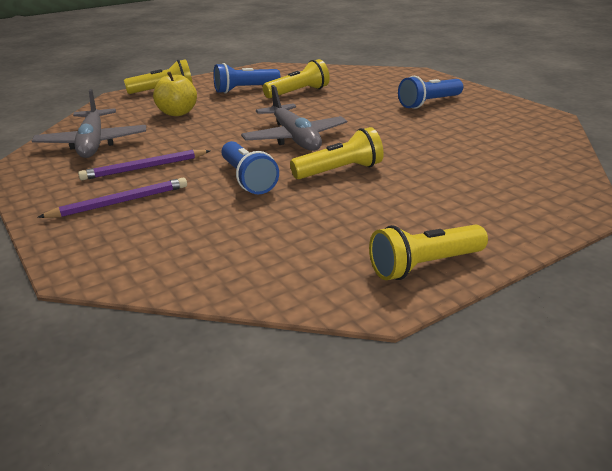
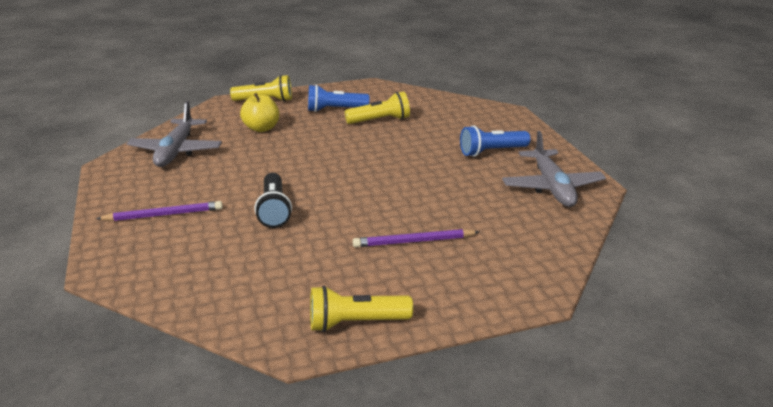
camera: 15 degrees right, 0 degrees up
(144, 168) = (201, 183): purple pencil -> purple pencil (414, 241)
(247, 179) = (274, 210): blue flashlight -> black flashlight
(295, 138) = (341, 173): grey plane -> grey plane (552, 187)
(339, 171) = (355, 215): yellow flashlight -> none

